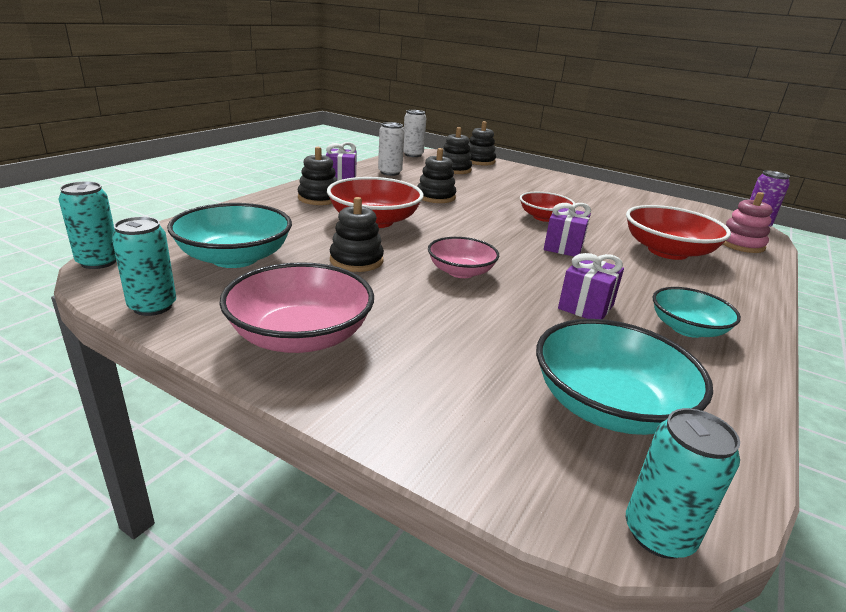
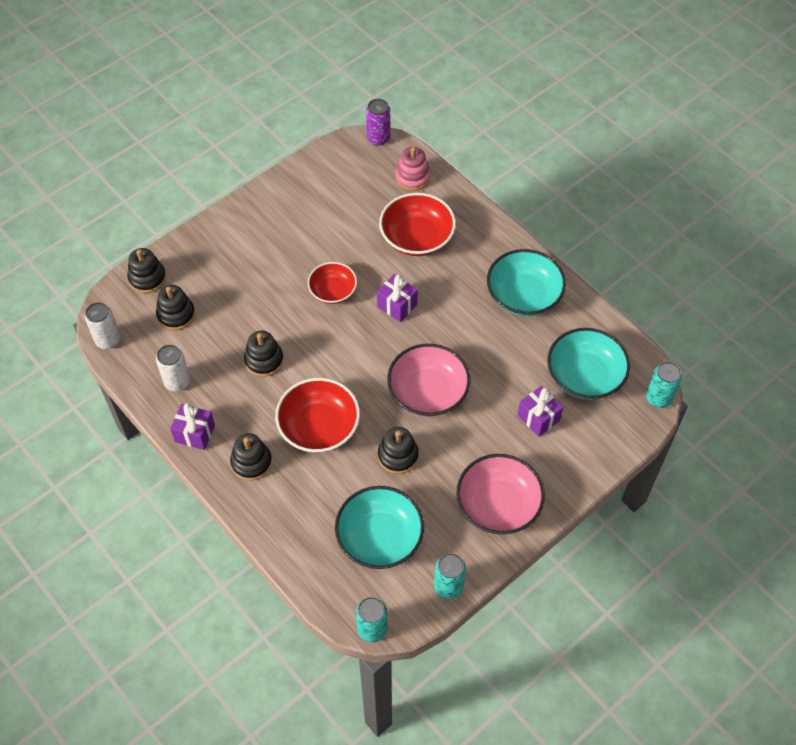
camera: 70 degrees left, 30 degrees up
(461, 272) = (428, 392): pink bowl -> pink bowl, size x1.58
(586, 307) = (489, 337): purple gift -> purple gift (538, 418)
(687, 328) = (523, 295): turquoise bowl -> turquoise bowl, size x1.58

